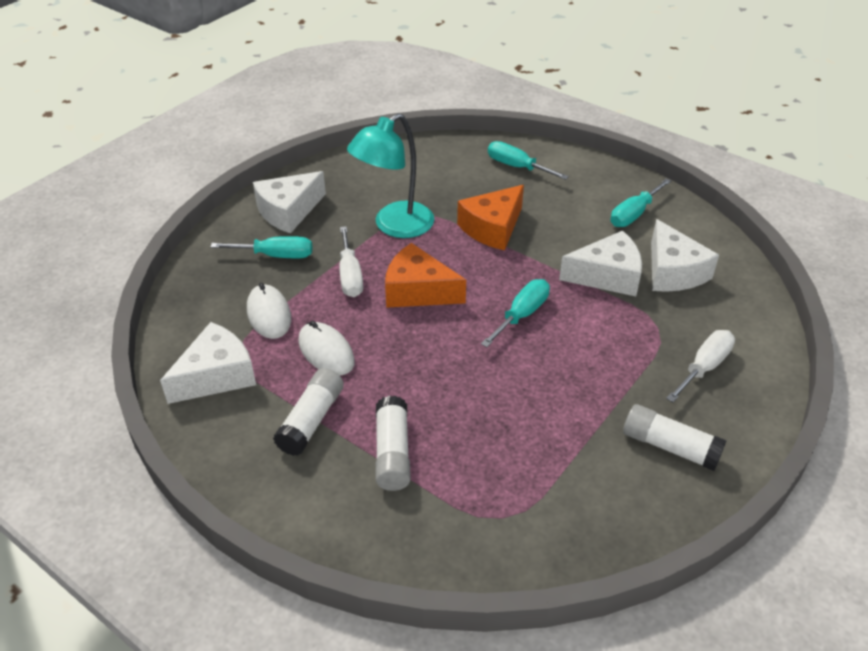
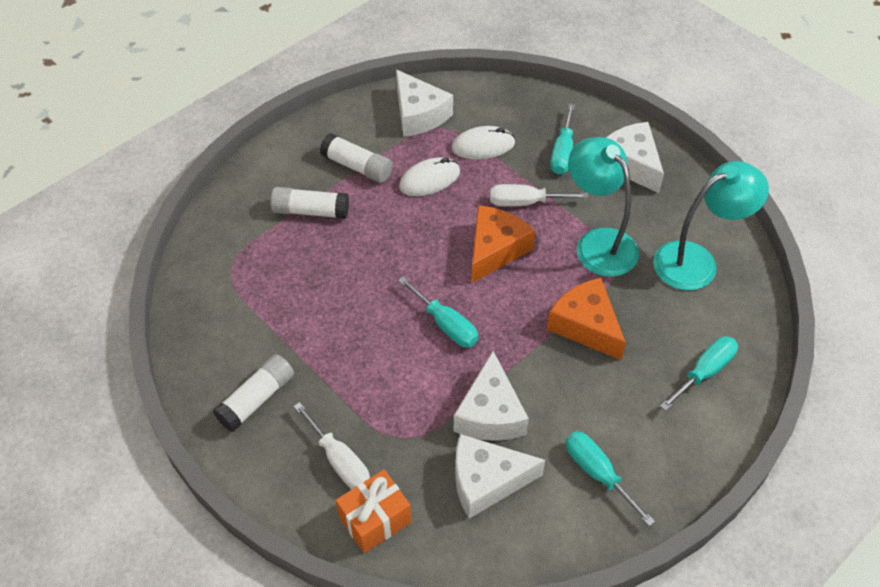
camera: 100 degrees right, 10 degrees up
(403, 172) = (696, 261): none -> turquoise lamp
(747, 334) = (375, 520): none -> orange gift

